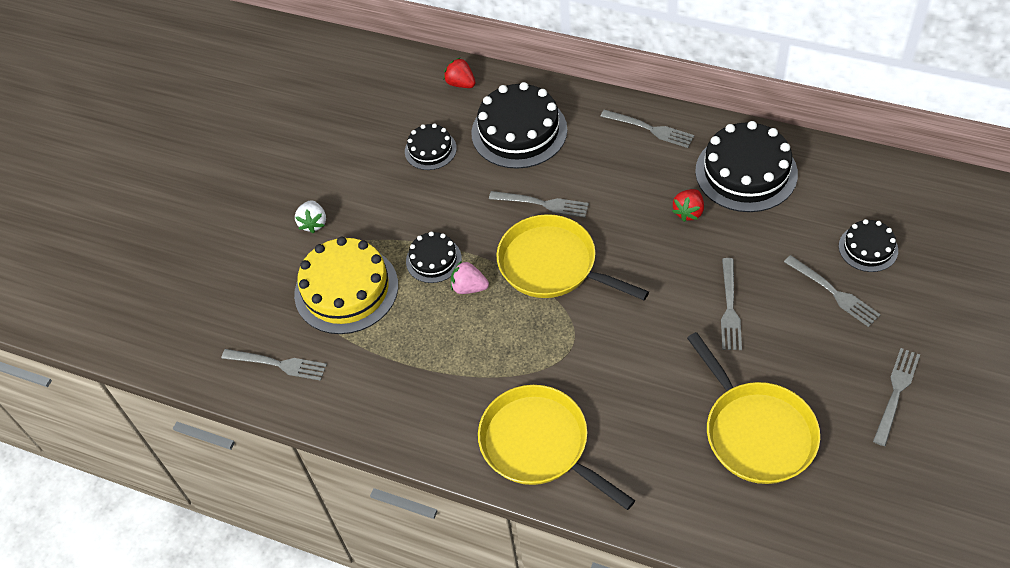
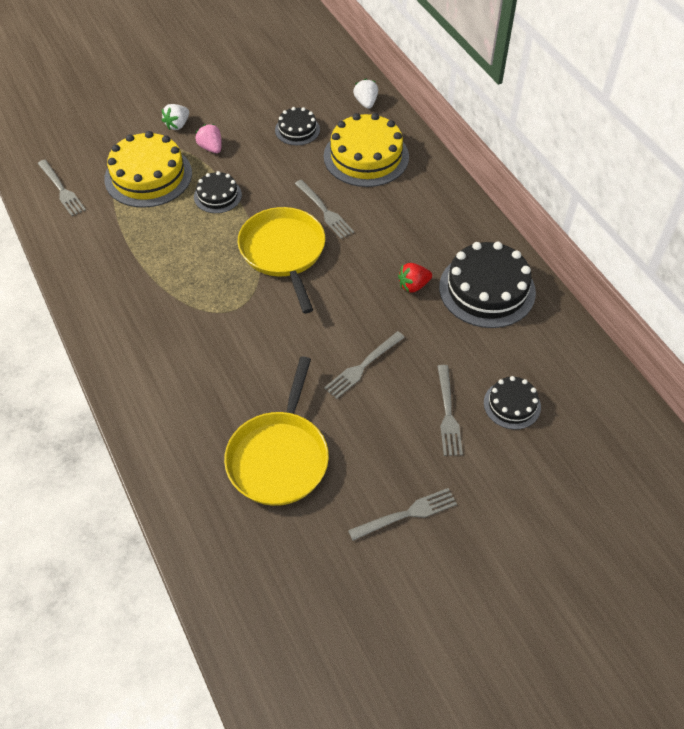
camera: 35 degrees right, 0 degrees up
(461, 83) = (366, 103): red strawberry -> white strawberry
(469, 287) = (217, 227): pink strawberry -> pink strawberry (211, 148)
(519, 131) = (366, 156): black cake -> yellow cake
(538, 444) = (140, 351): yellow pan -> none
(650, 129) = (455, 215): grey fork -> none

